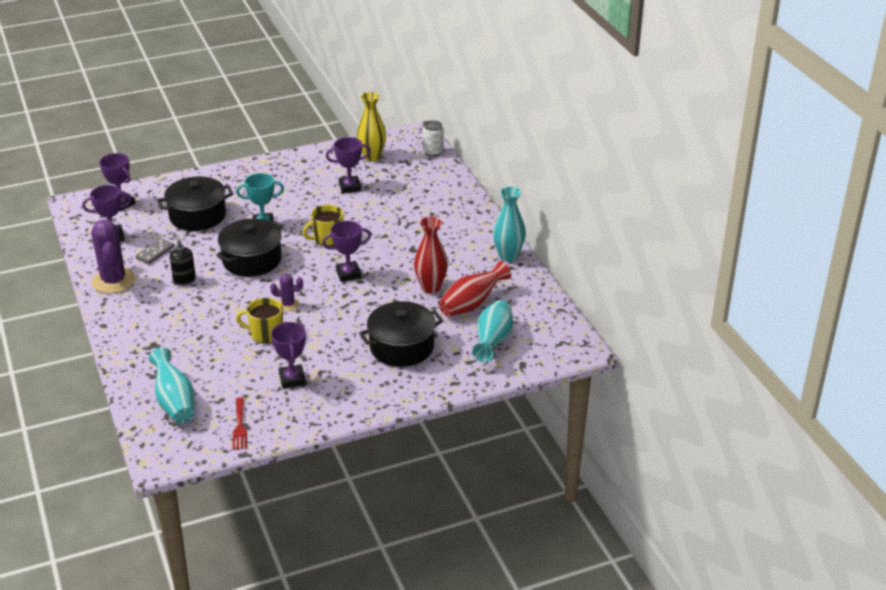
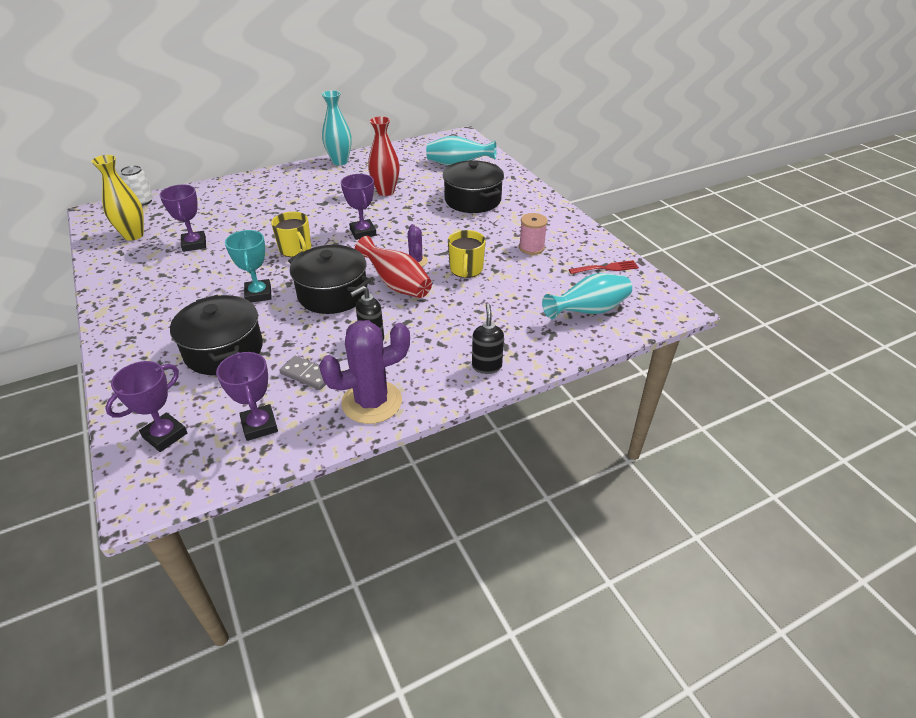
camera: 95 degrees left, 5 degrees up
(127, 336) = (486, 366): none -> black soap dispenser
(292, 379) = (531, 247): purple trophy -> pink spool
(471, 304) = (409, 174): red vase -> red vase (396, 284)

